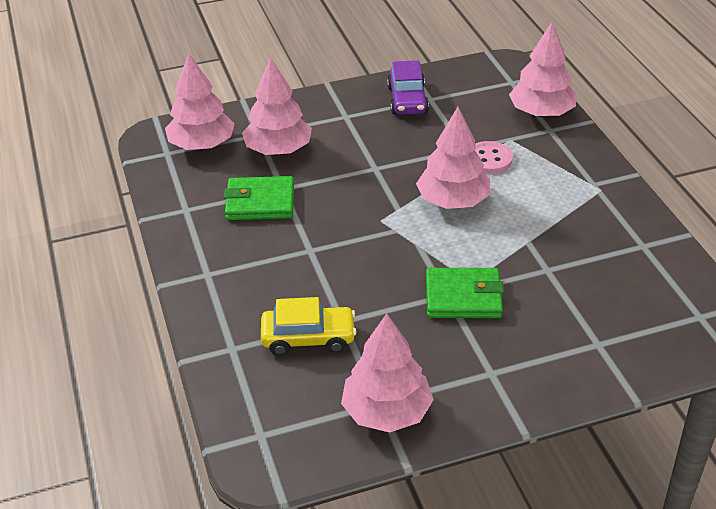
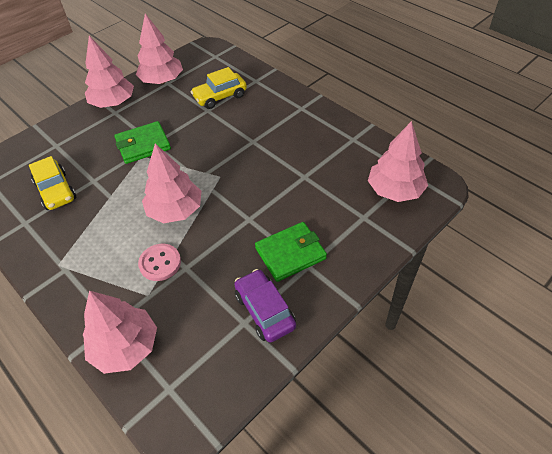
camera: 155 degrees right, 10 degrees up
(260, 202) = (310, 160): green wallet -> green wallet (290, 253)
(278, 150) = (335, 208): pink tree -> pink tree (113, 103)
(600, 272) = (56, 191): none -> yellow car

